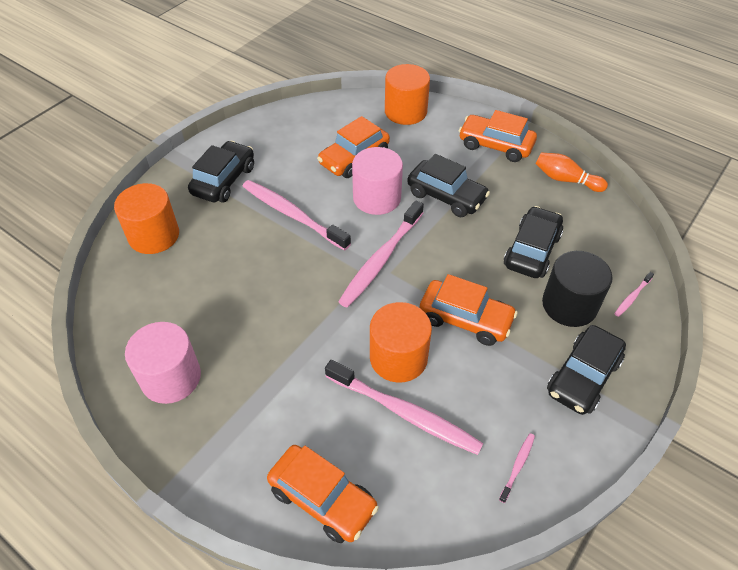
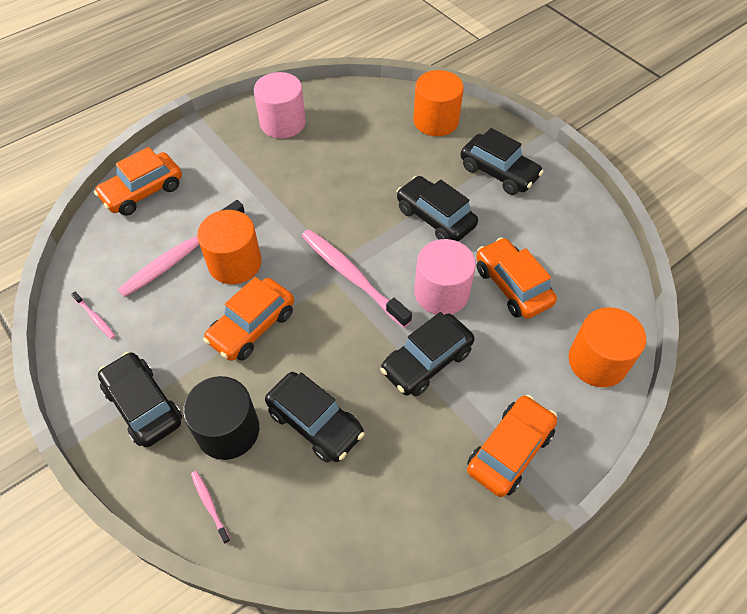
camera: 105 degrees right, 5 degrees up
(292, 215) = (435, 217): pink toothbrush -> black car
(565, 180) = (422, 517): orange bowling pin -> none

